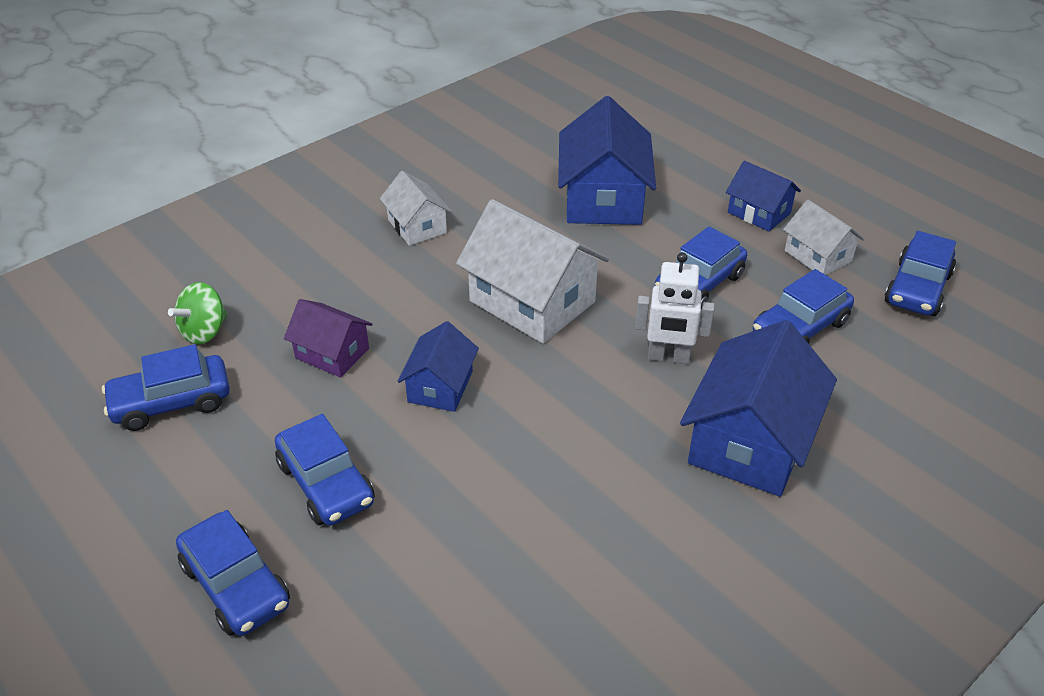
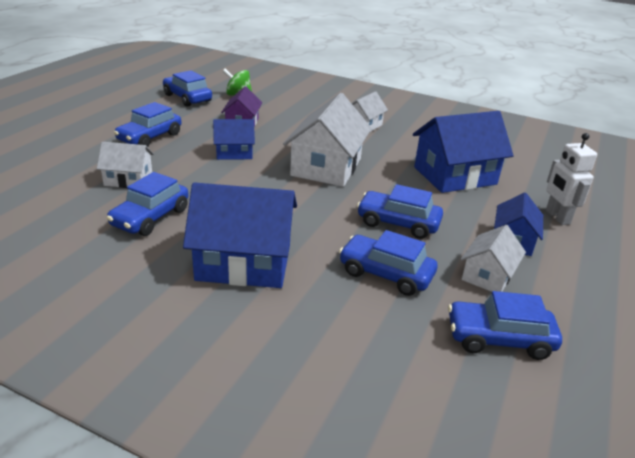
camera: 65 degrees right, 10 degrees down
(236, 585) = (80, 130): blue car -> blue car (150, 217)
(478, 532) = (128, 179): none -> white house
(668, 357) = (309, 220): white robot -> white robot (557, 217)

